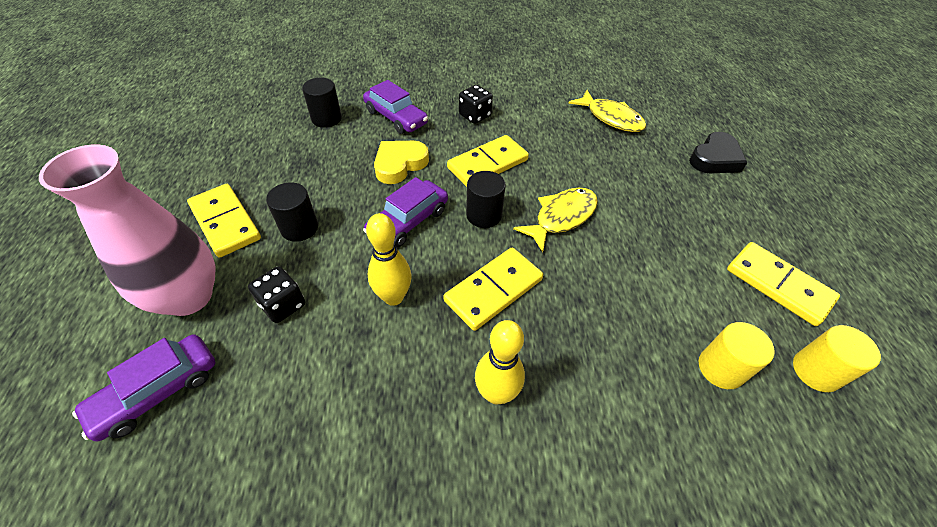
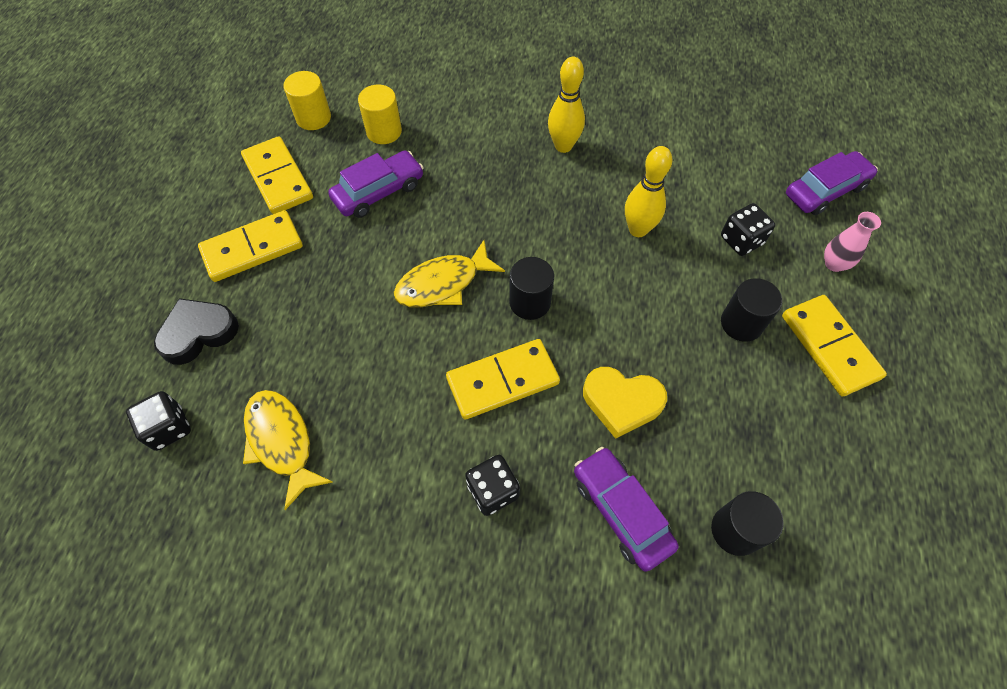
camera: 165 degrees left, 10 degrees up
(188, 296) = (834, 264): pink vase -> pink vase, size x0.43
(400, 164) = (621, 402): yellow heart -> yellow heart turned 45 degrees clockwise
(408, 221) = (617, 309): purple car -> purple car (379, 192)
(493, 290) = (543, 220): yellow domino -> yellow domino (252, 249)
(681, 115) = (169, 428): none -> black dice

